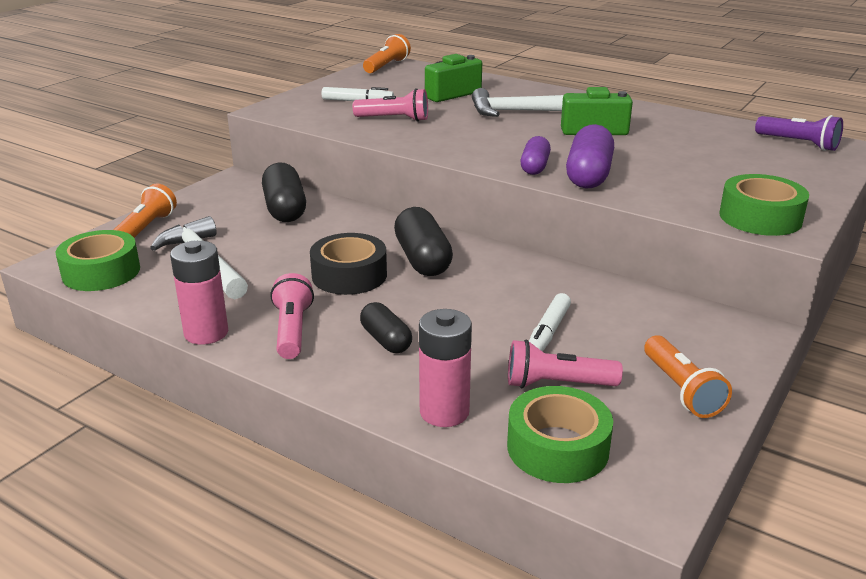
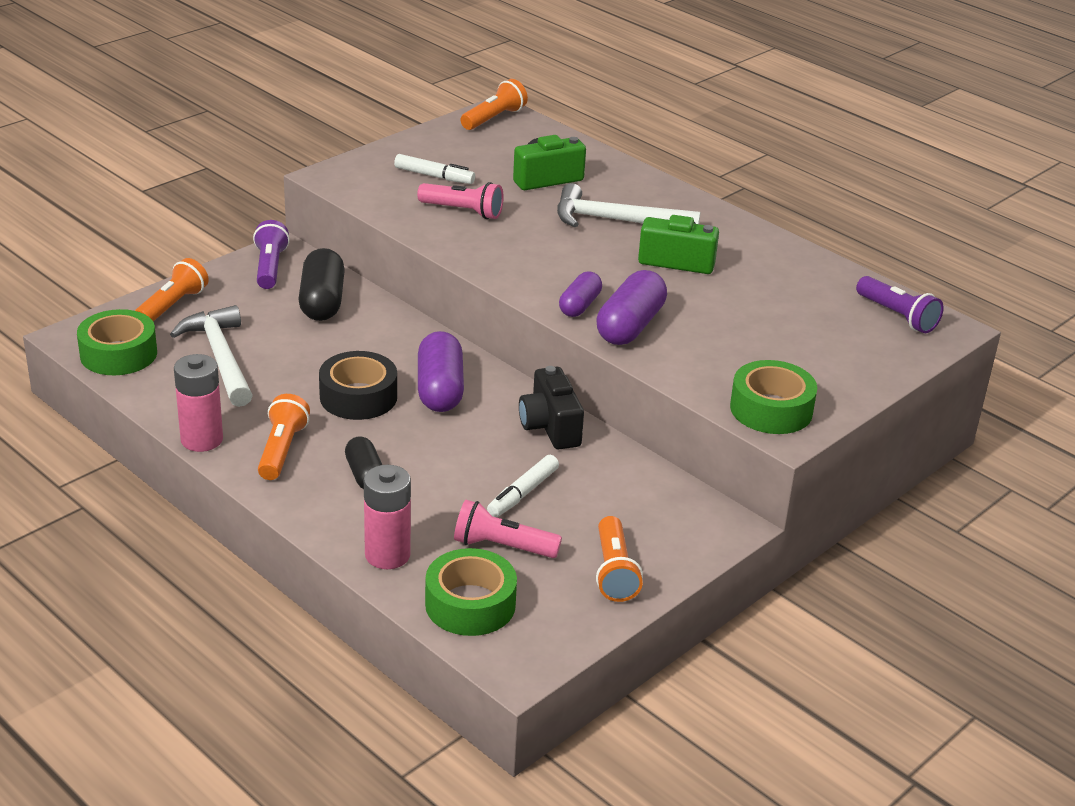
camera: 10 degrees right, 5 degrees up
(228, 191) = (270, 267): none -> purple flashlight
(292, 330) = (281, 450): pink flashlight -> orange flashlight
(422, 259) = (440, 389): black capsule -> purple capsule
(539, 274) = (550, 427): none -> black camera

